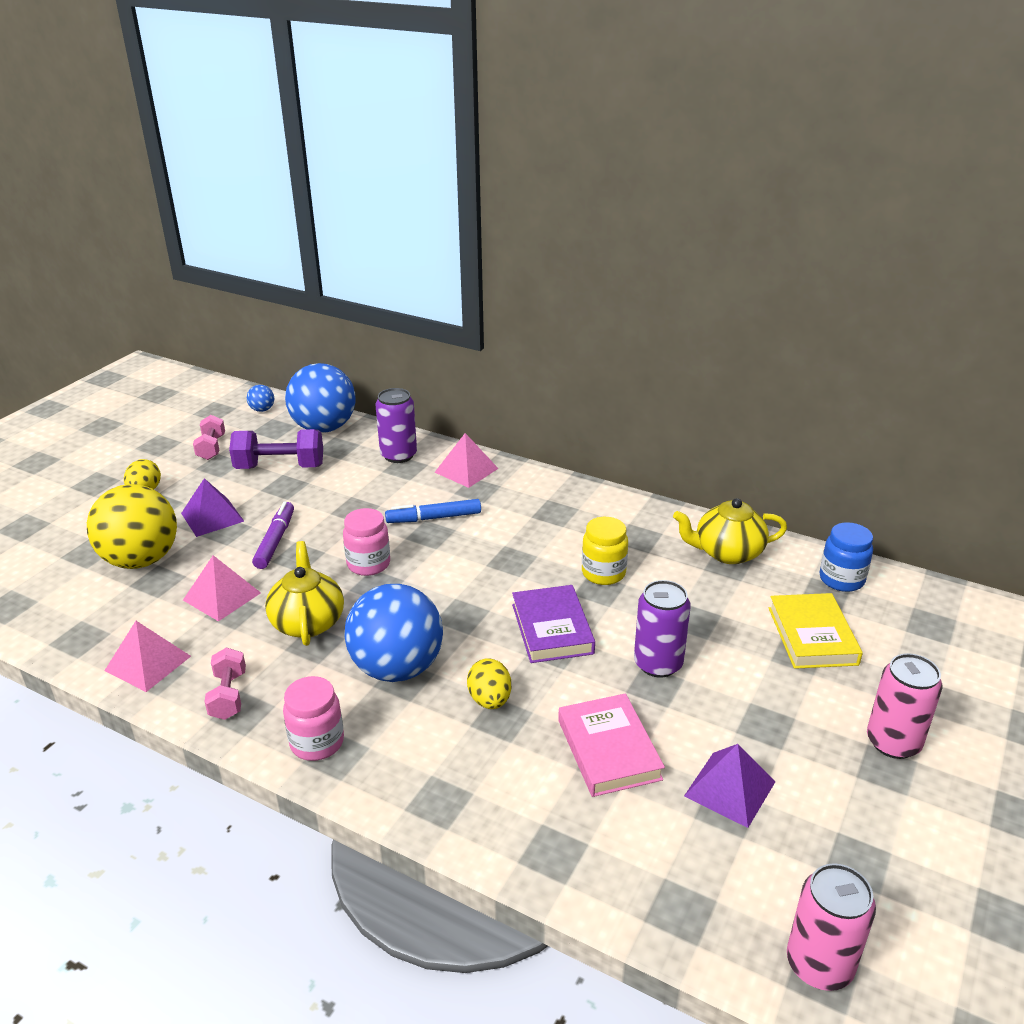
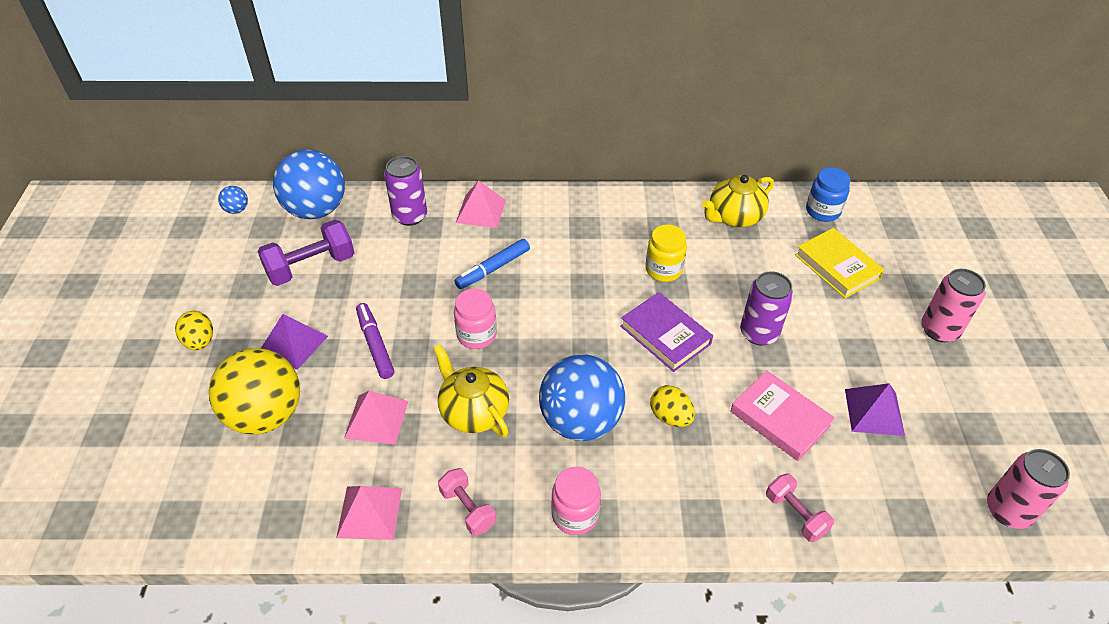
camera: 30 degrees left, 15 degrees up
(211, 448) = (223, 269): pink dumbbell -> pink dumbbell (795, 514)

